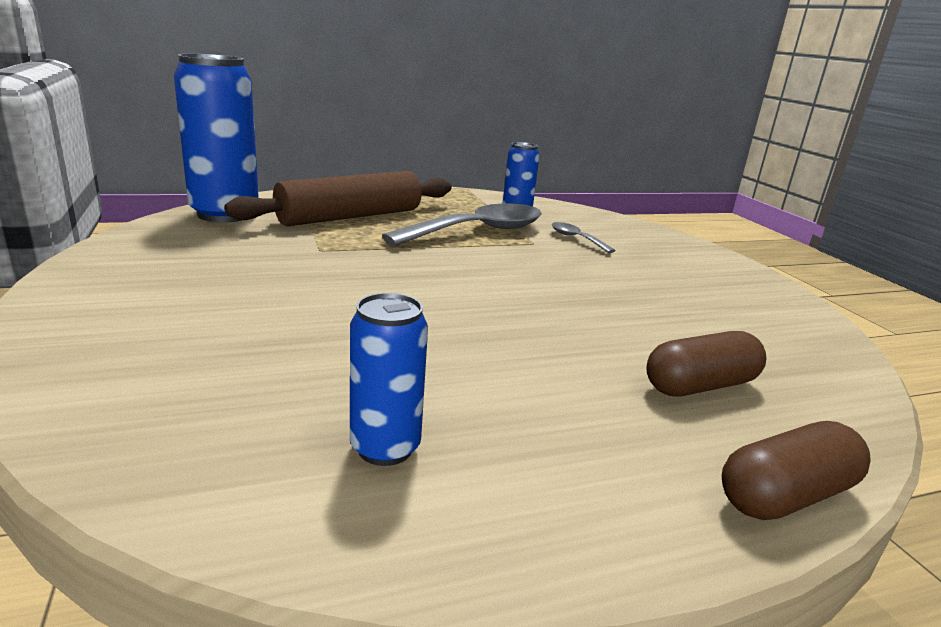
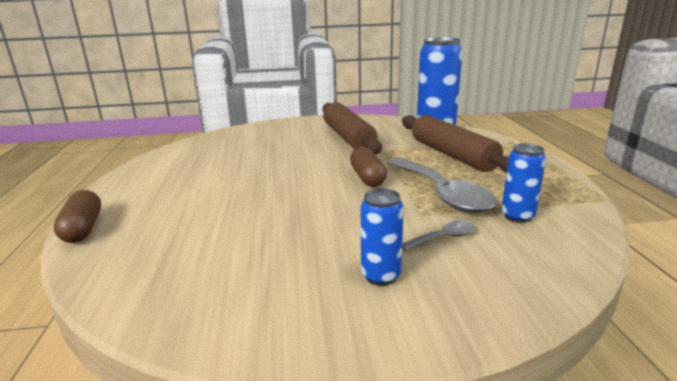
camera: 105 degrees right, 0 degrees up
(242, 270) = (348, 138): none -> brown rolling pin
(385, 448) = (187, 162): blue can -> blue can (380, 276)
(700, 385) = (170, 232): brown capsule -> brown capsule (367, 177)

